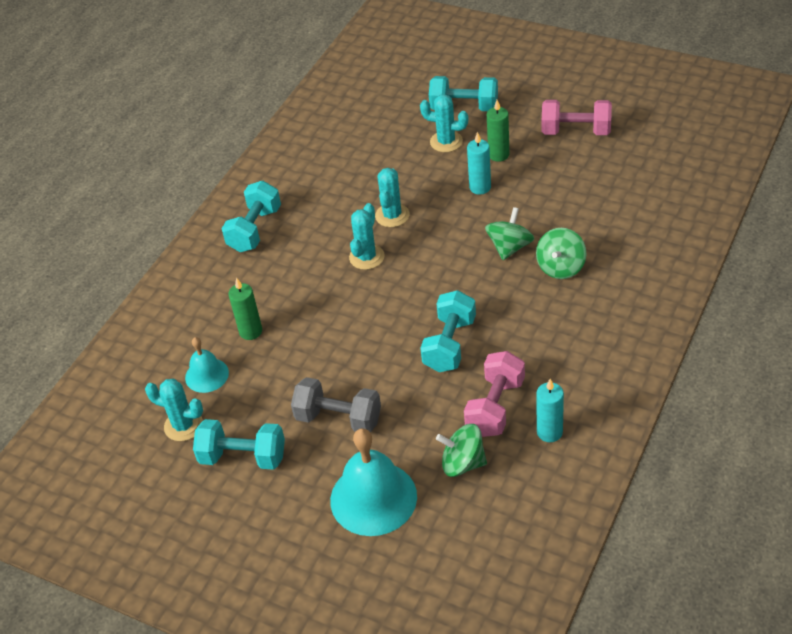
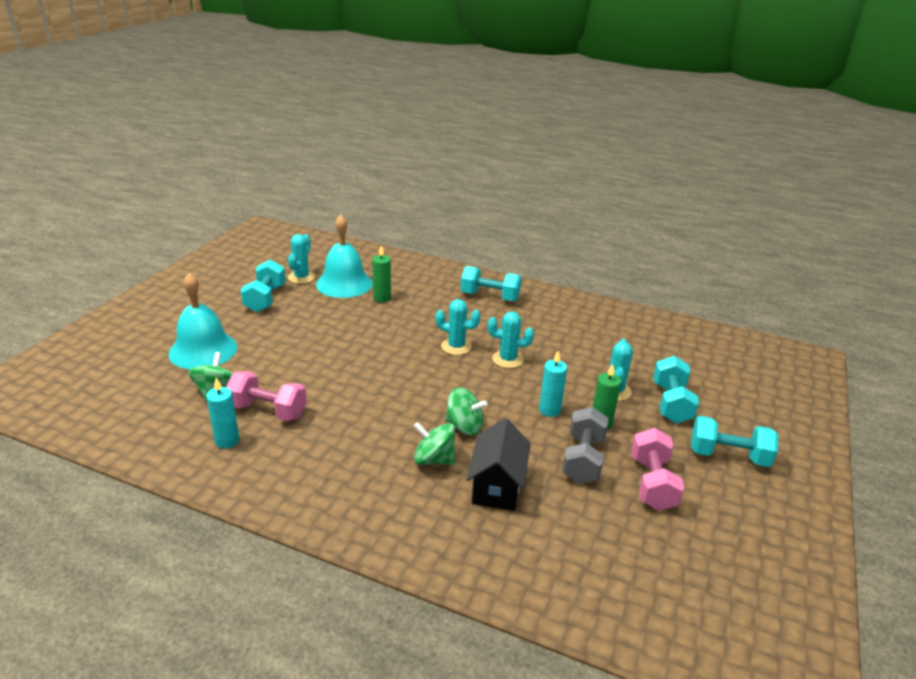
camera: 80 degrees right, 15 degrees down
(207, 375) = (344, 283): turquoise bell -> turquoise bell, size x1.80
(338, 418) = (285, 335): grey dumbbell -> grey dumbbell (583, 459)
(449, 344) = (346, 388): turquoise dumbbell -> turquoise dumbbell (728, 456)
(592, 224) = (497, 486): none -> black house

